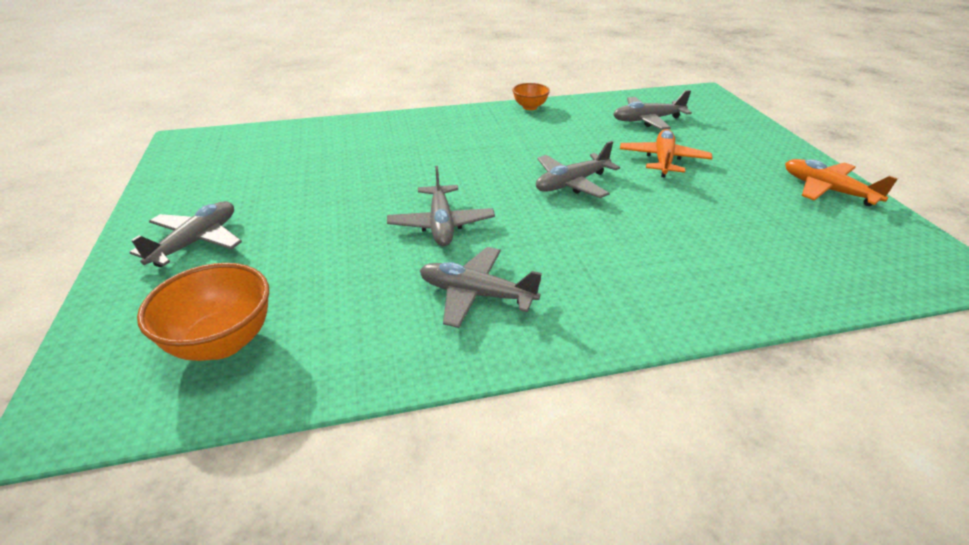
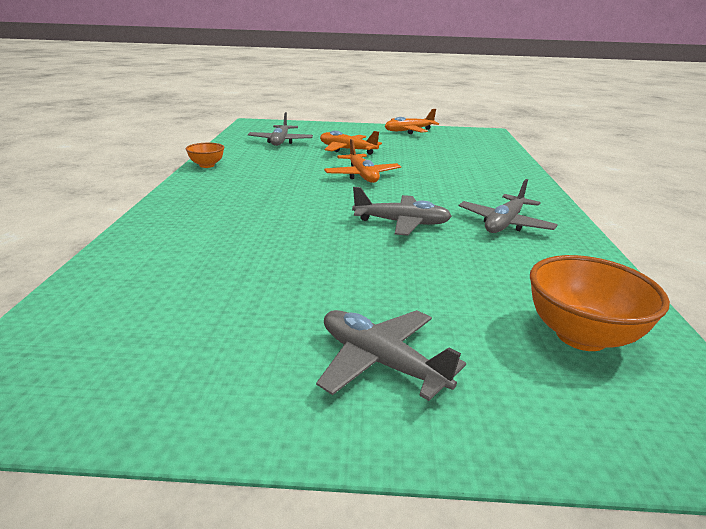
camera: 75 degrees left, 10 degrees down
(572, 183) = (362, 176): grey plane -> orange plane

